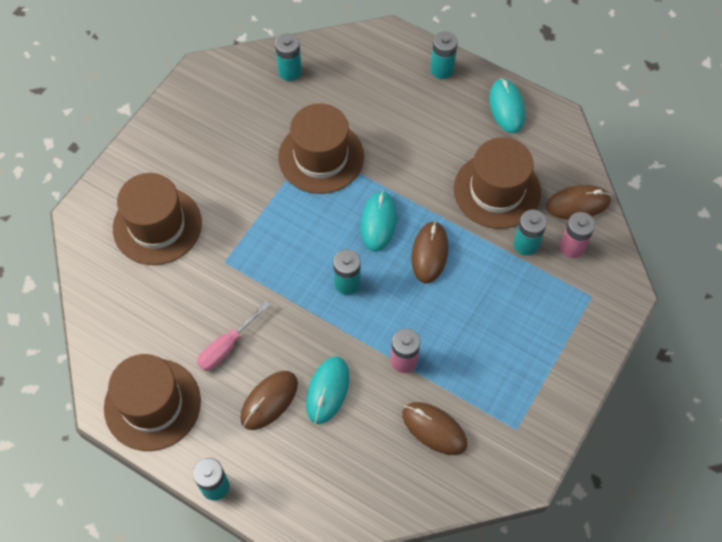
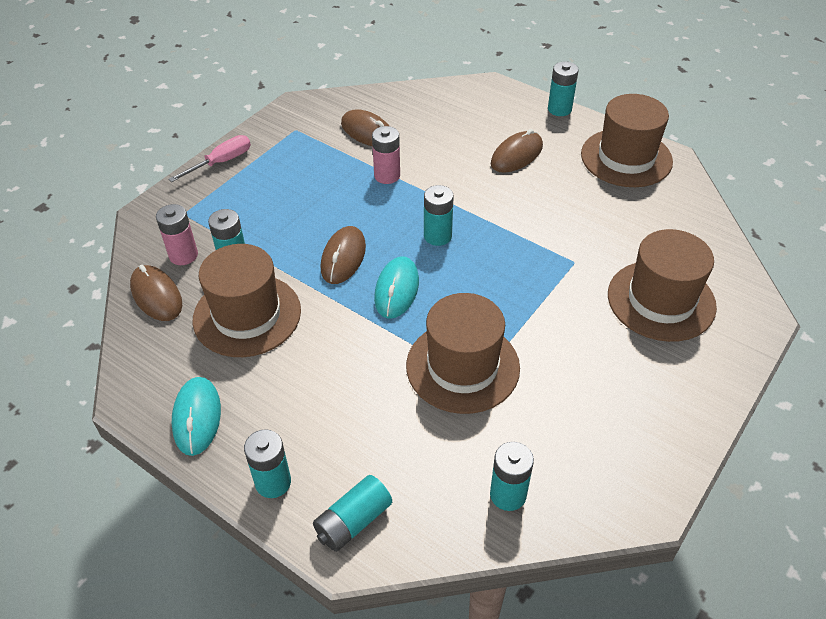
camera: 175 degrees left, 15 degrees down
(227, 346) = (561, 193): pink screwdriver -> pink screwdriver (221, 162)
(327, 390) = (462, 159): turquoise mouse -> none
(386, 51) = (353, 521): none -> turquoise battery
(577, 204) = (156, 295): brown mouse -> brown mouse turned 60 degrees clockwise

